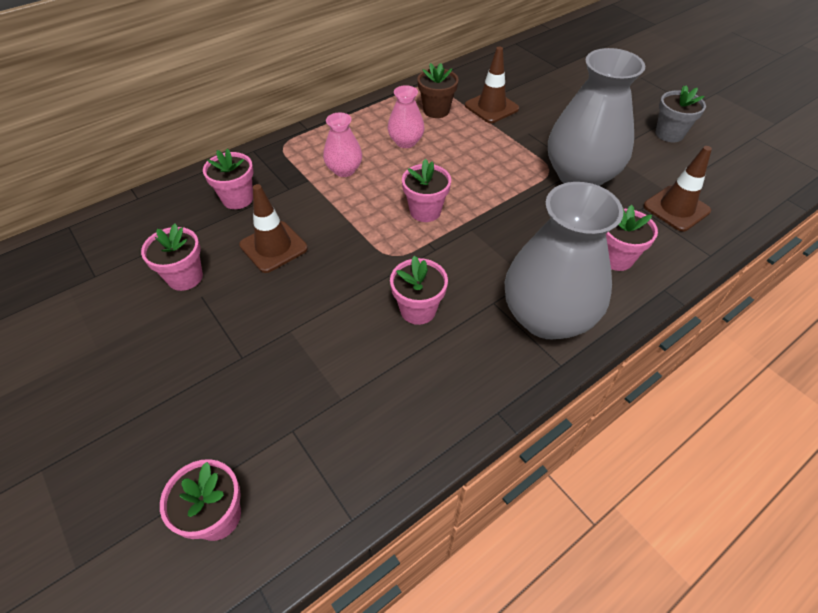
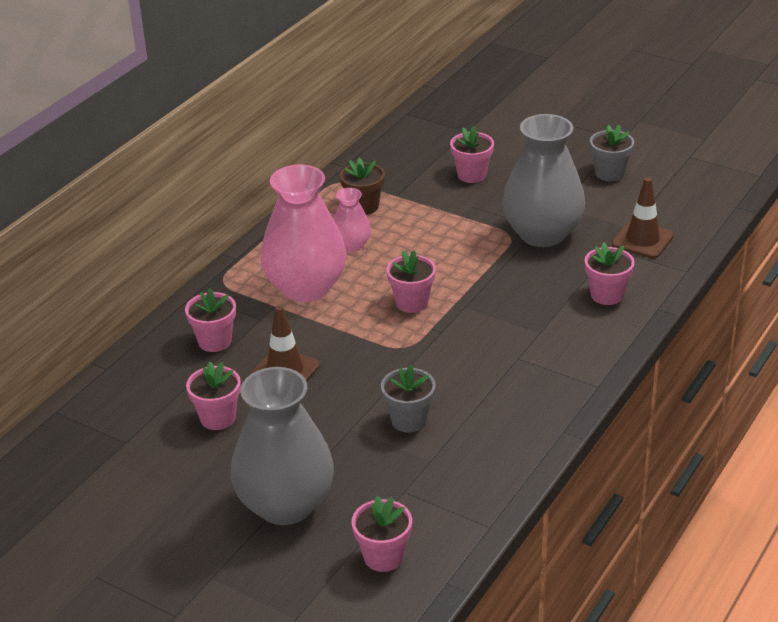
camera: 20 degrees left, 15 degrees down
(344, 170) = (306, 287): pink vase -> pink vase, size x2.03
(349, 341) = (409, 420): none -> grey flower pot
(418, 310) = (455, 381): pink flower pot -> pink flower pot (471, 175)
(491, 107) = (420, 189): brown traffic cone -> none
(547, 317) = (569, 356): grey vase -> grey vase (285, 505)

